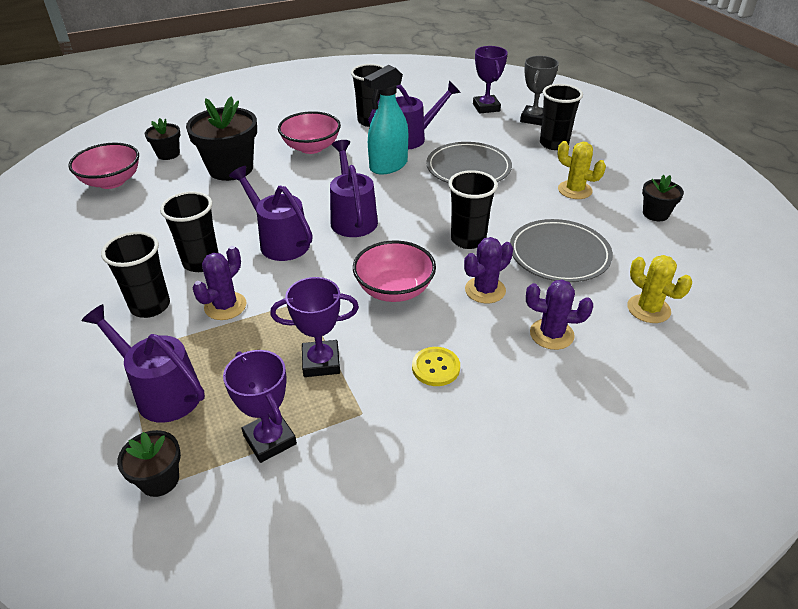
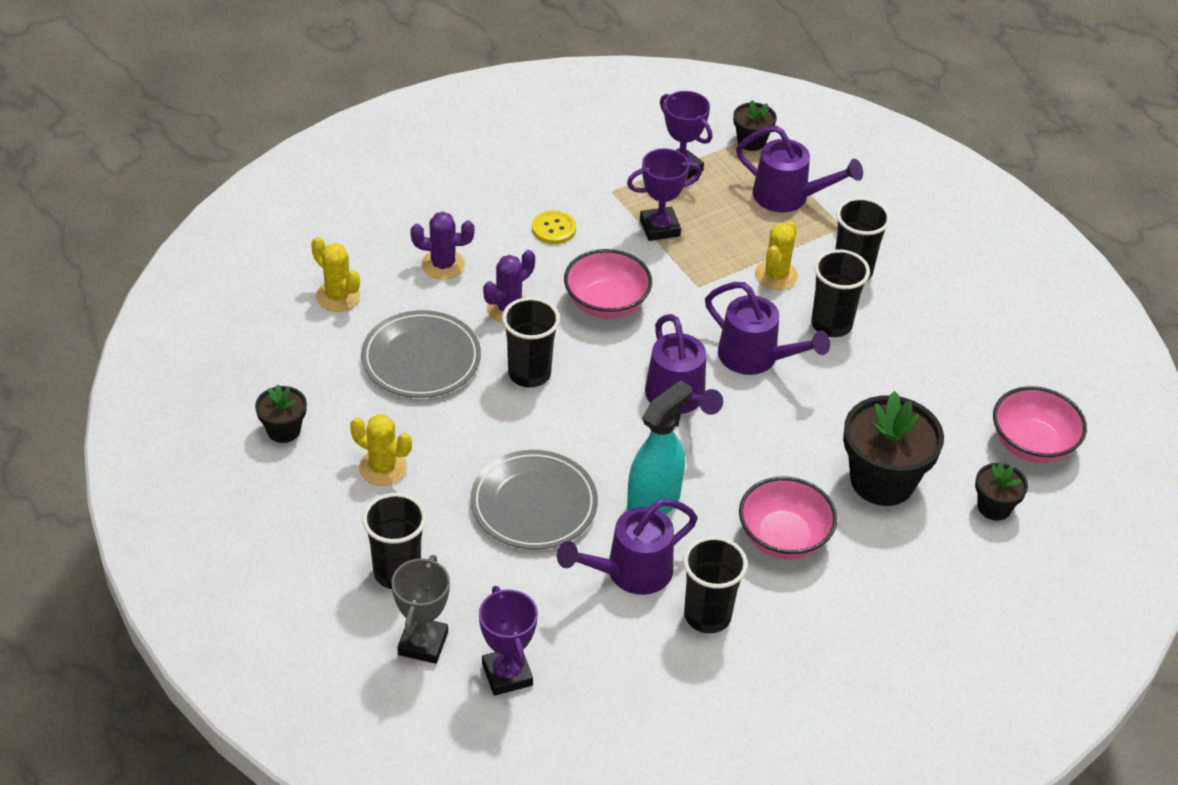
camera: 170 degrees right, 5 degrees up
(225, 306) = (776, 275): purple cactus -> yellow cactus

